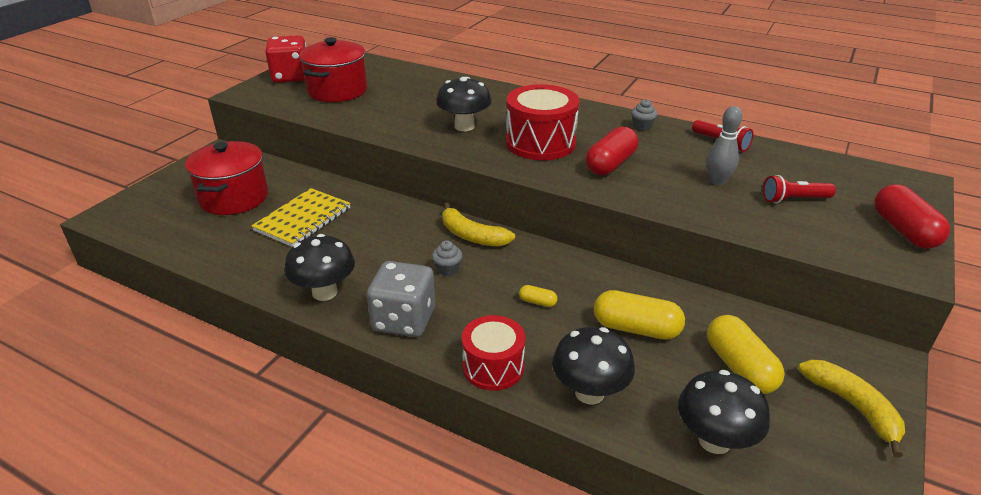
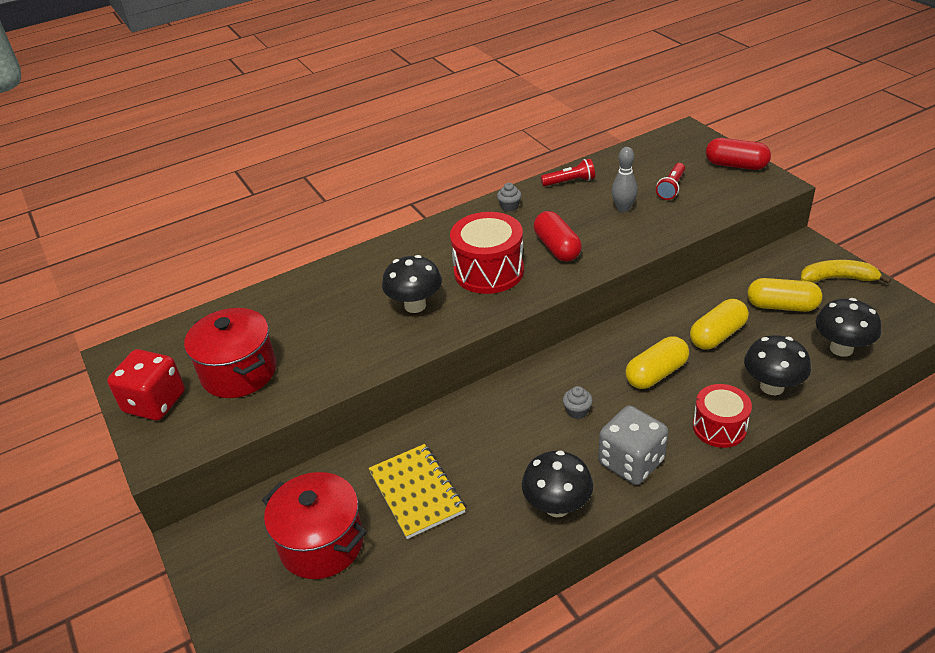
camera: 55 degrees left, 5 degrees up
(472, 236) = (537, 379): yellow banana -> none
(537, 302) = (656, 374): yellow capsule -> yellow capsule, size x2.17

